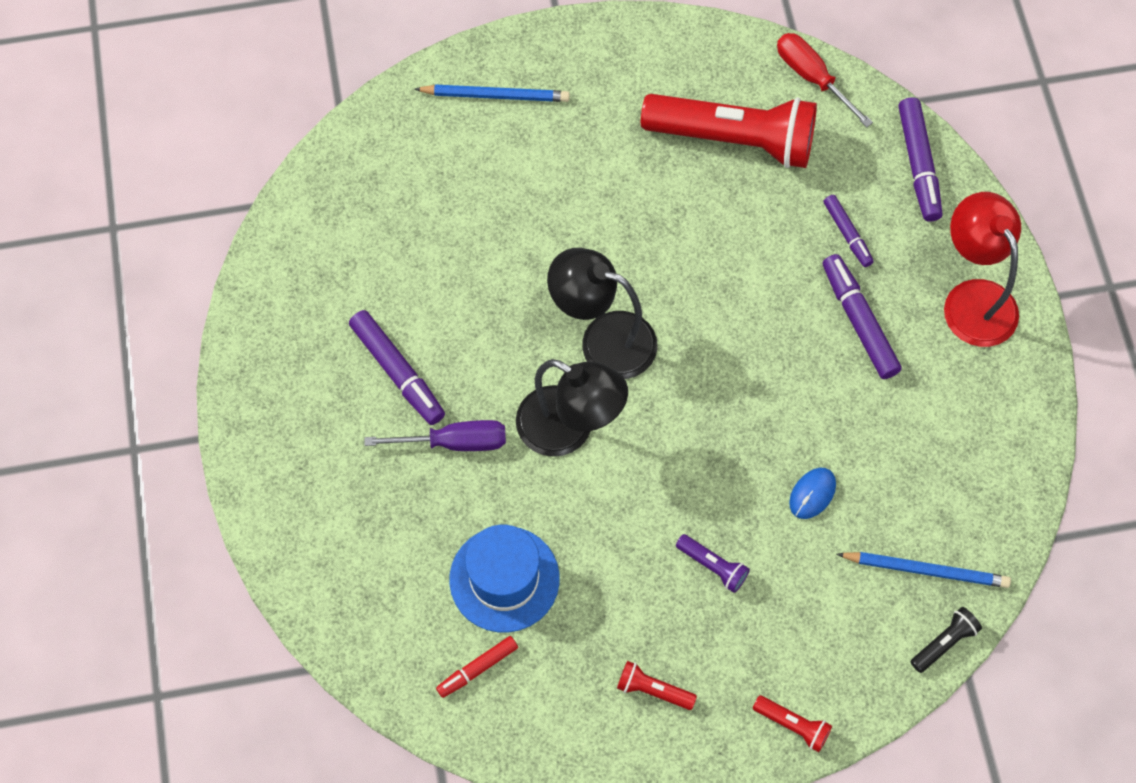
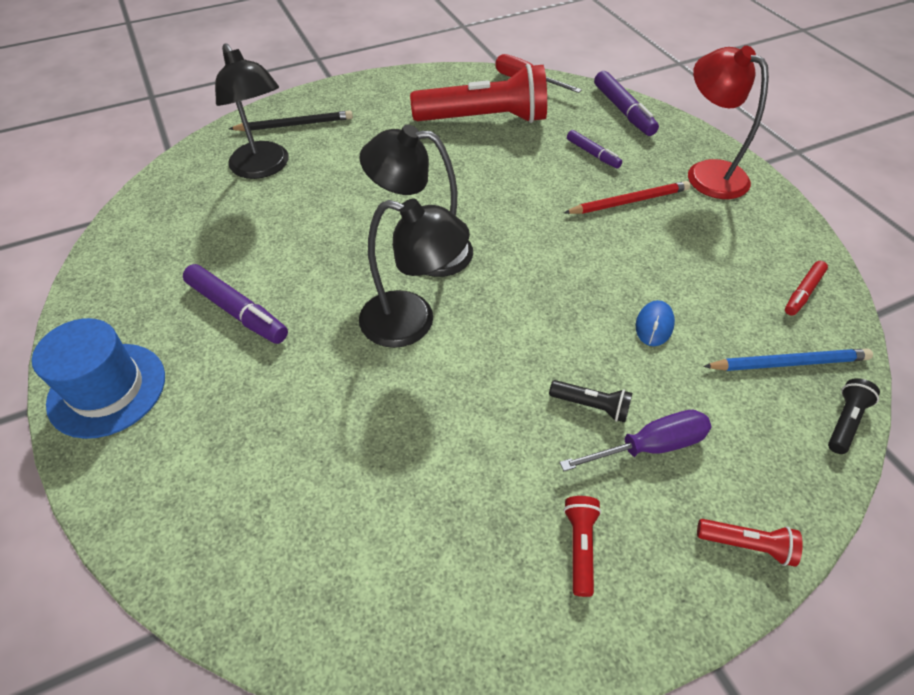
camera: 15 degrees left, 15 degrees down
(448, 166) = (264, 168): none -> black lamp
(454, 442) = (302, 355): purple screwdriver -> purple screwdriver (649, 446)
(477, 669) = (371, 576): red marker -> red marker (803, 292)
(495, 95) = (295, 124): blue pencil -> black pencil
(504, 579) = (380, 469): blue hat -> blue hat (107, 389)
(653, 690) = (580, 546): red flashlight -> red flashlight turned 90 degrees clockwise
(713, 566) = (591, 406): purple flashlight -> black flashlight
(858, 321) = (629, 201): purple marker -> red pencil

